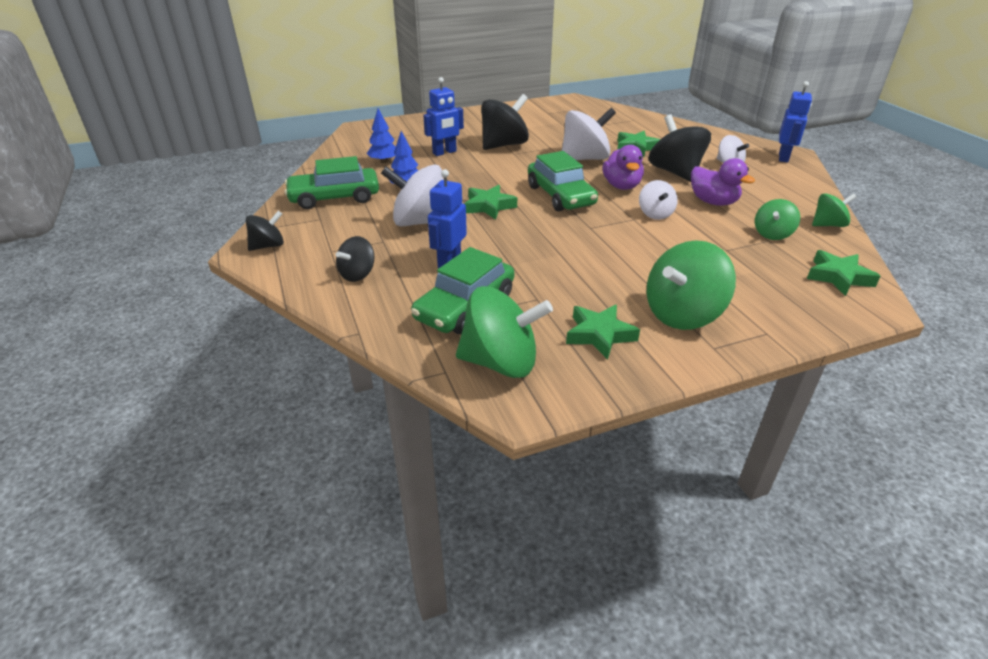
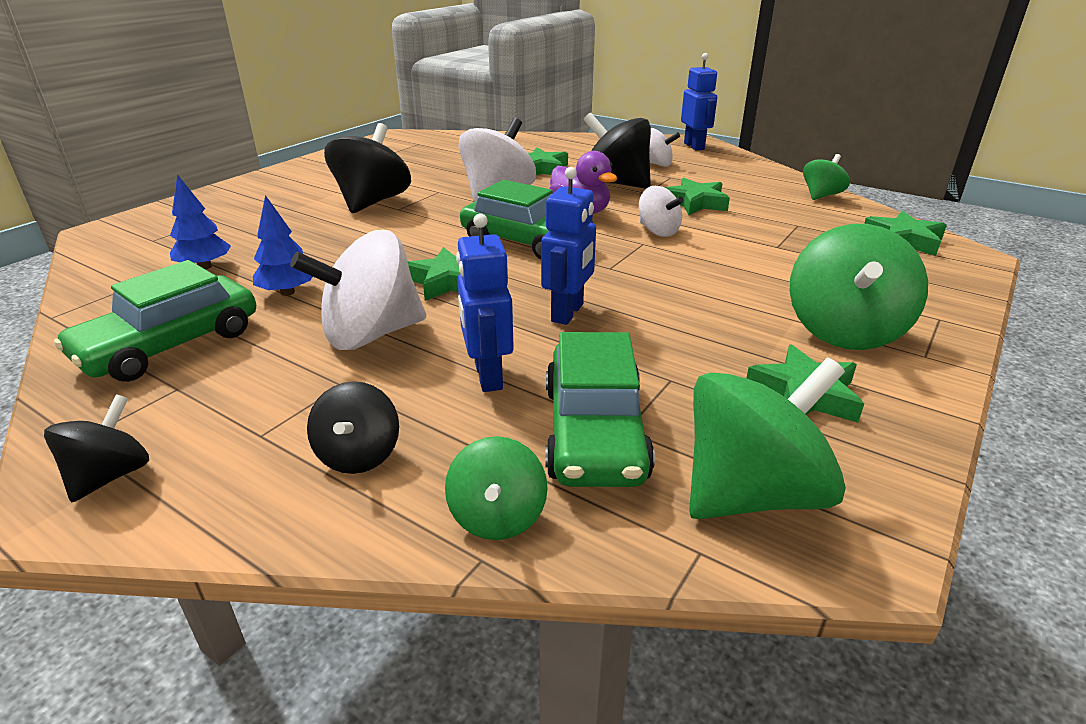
camera: 35 degrees left, 5 degrees down
(444, 152) = (294, 231): blue robot -> blue robot (568, 313)
(713, 202) = (695, 203): purple duck -> green star
(772, 234) = (792, 218): green spinning top -> green spinning top (497, 516)

